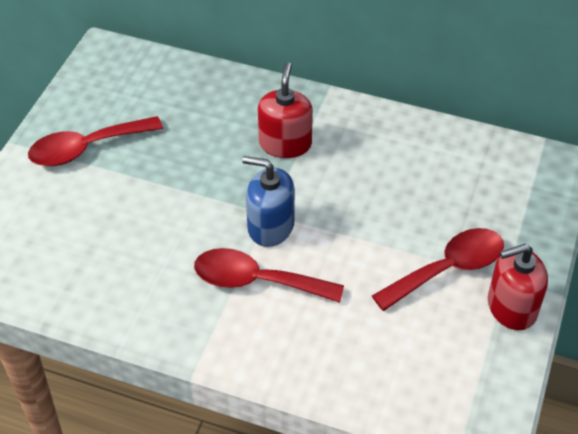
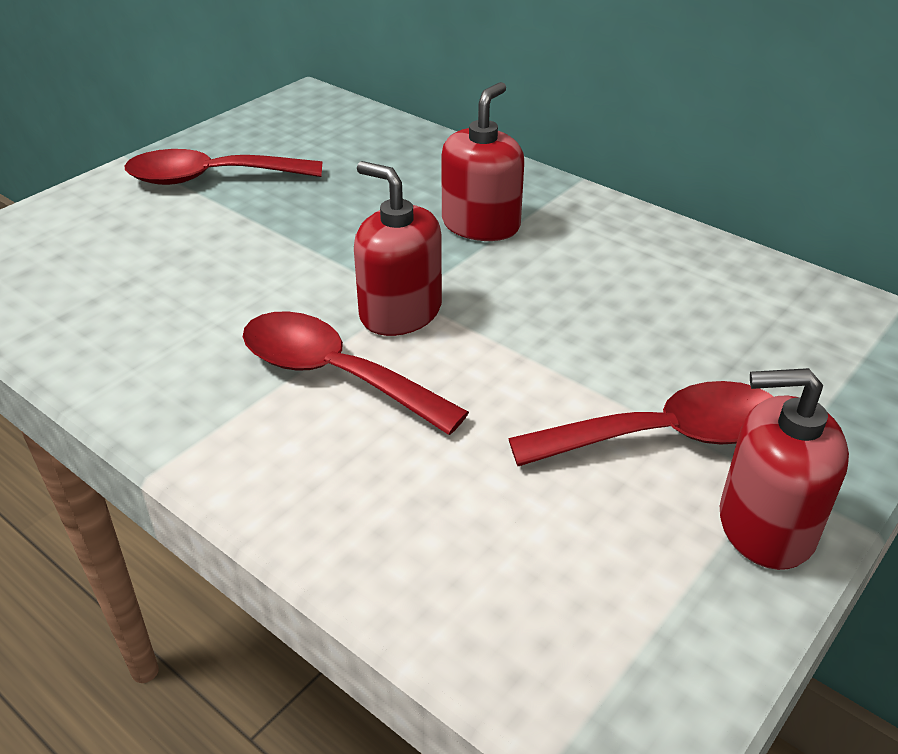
camera: 20 degrees right, 10 degrees down
(270, 226) = (400, 312): blue soap dispenser -> red soap dispenser

